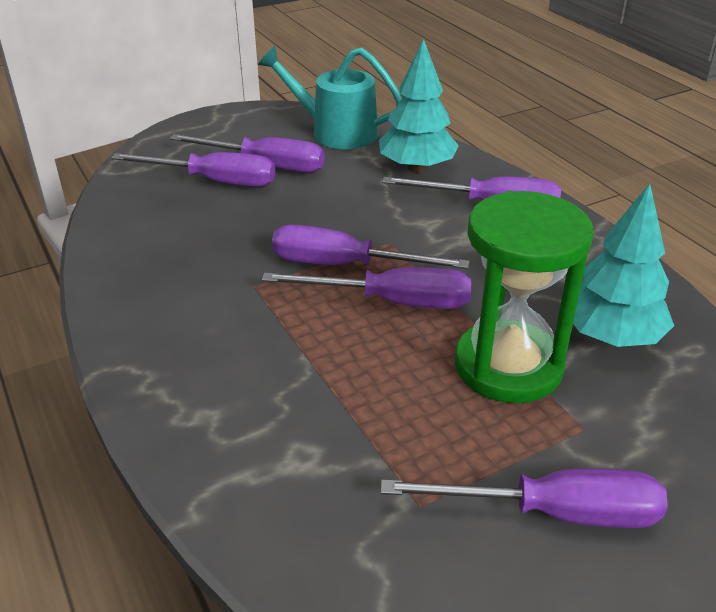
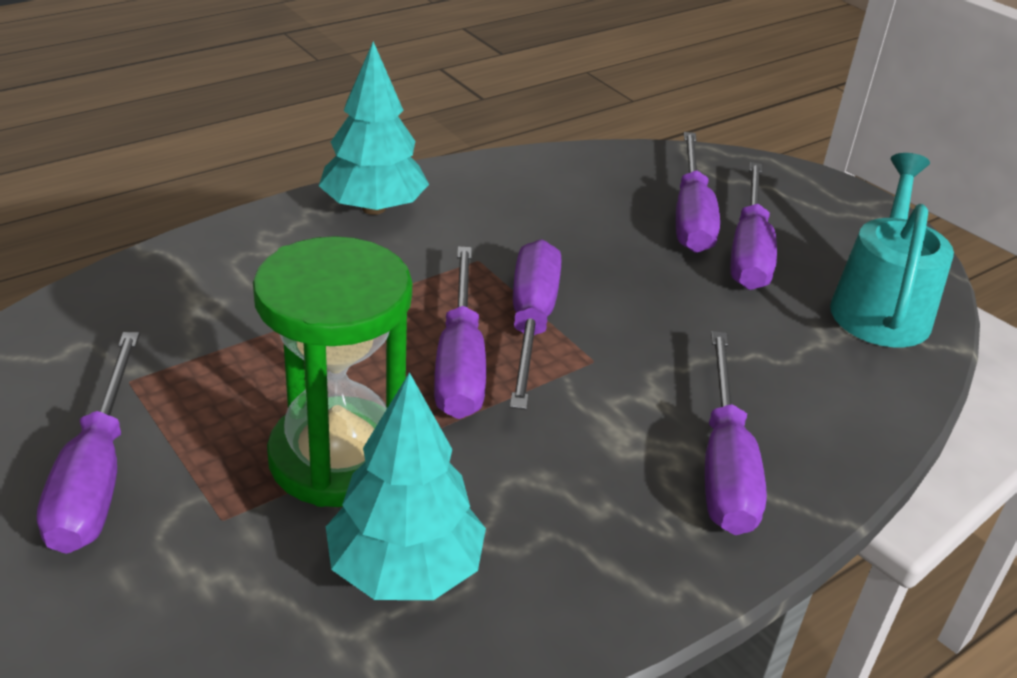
camera: 80 degrees right, 0 degrees up
(416, 168) = (811, 387): turquoise tree -> turquoise tree (373, 208)

